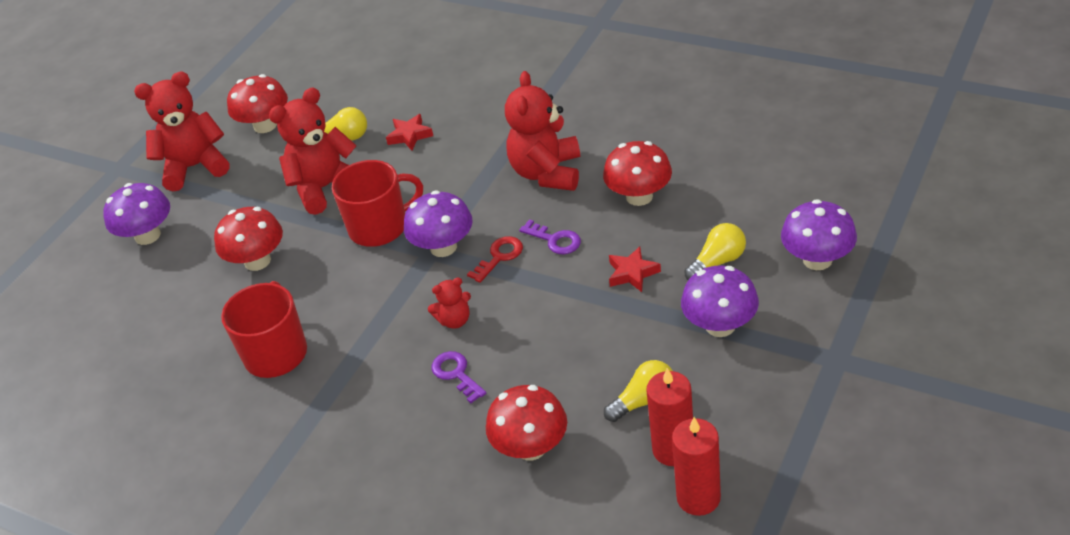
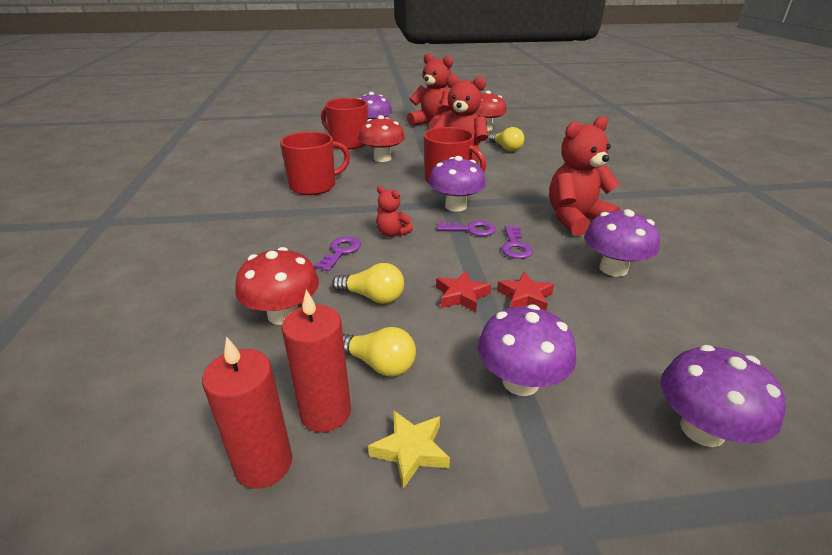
camera: 50 degrees right, 10 degrees down
(169, 278) = (348, 143): none -> red mug
(410, 135) = (536, 164): red star -> red star (461, 296)
(499, 257) = (471, 229): red key -> purple key
(639, 196) = (613, 268): red mushroom -> purple mushroom
(717, 262) = (600, 346): yellow light bulb -> yellow light bulb (373, 297)
(739, 413) = (411, 450): none -> yellow star

